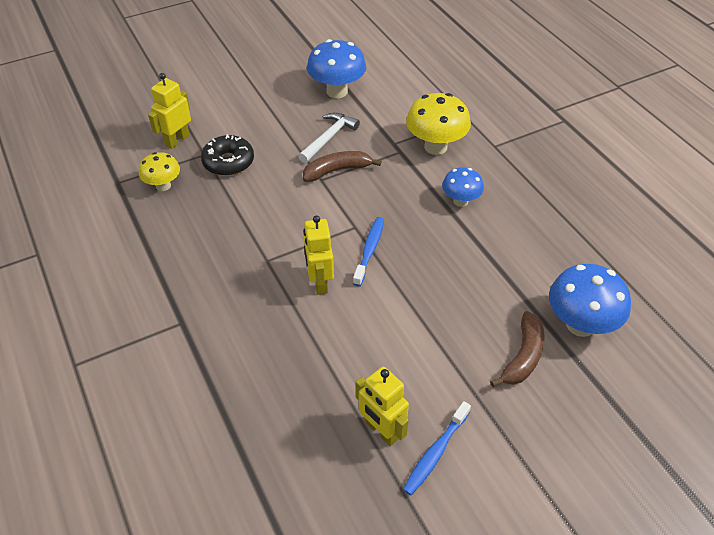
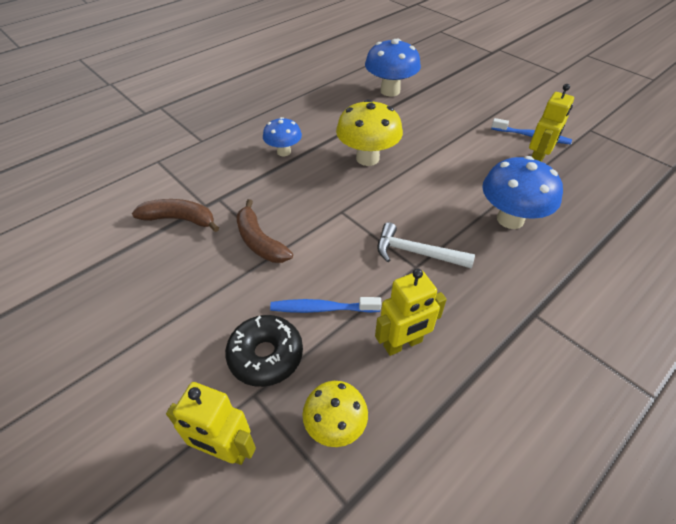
camera: 105 degrees left, 0 degrees up
(319, 282) = (423, 221): yellow robot -> yellow robot (403, 344)
(328, 138) = (201, 261): white hammer -> white hammer (416, 253)
(337, 91) = (100, 274): blue mushroom -> blue mushroom (510, 219)
(369, 250) = (367, 196): blue toothbrush -> blue toothbrush (322, 308)
(435, 147) = (207, 175): yellow mushroom -> yellow mushroom (367, 158)
(523, 356) = (431, 110): brown banana -> brown banana (179, 219)

